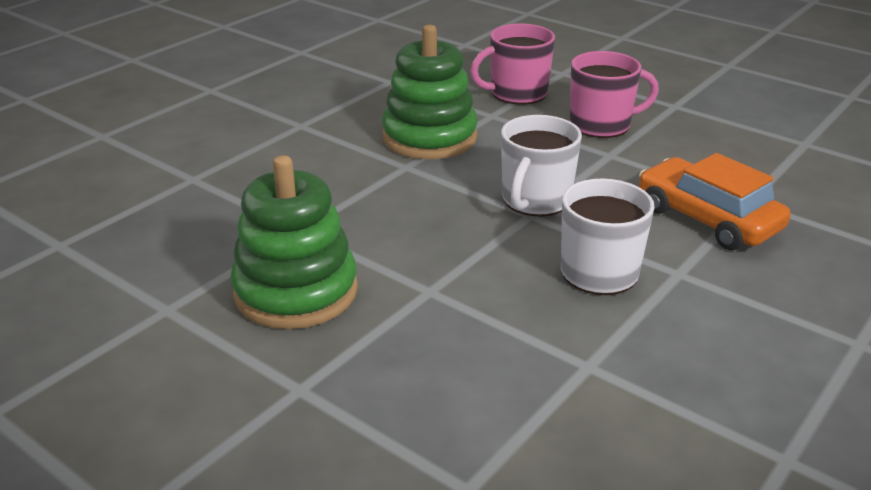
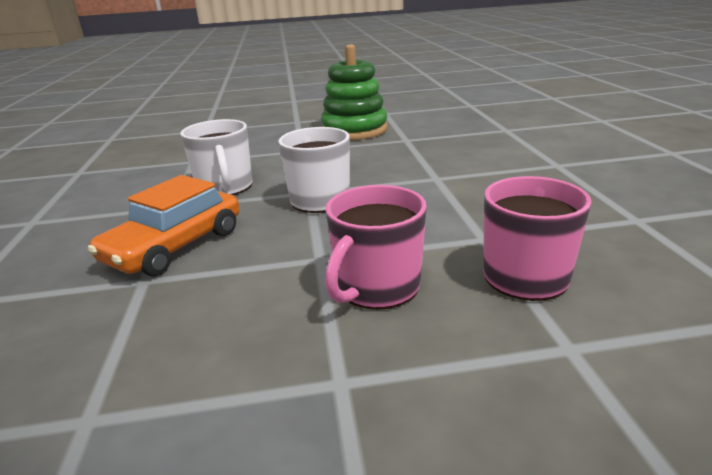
camera: 135 degrees right, 5 degrees down
(429, 137) = (472, 198): green stacking toy -> none
(707, 219) = (175, 246): orange car -> orange car turned 120 degrees clockwise

